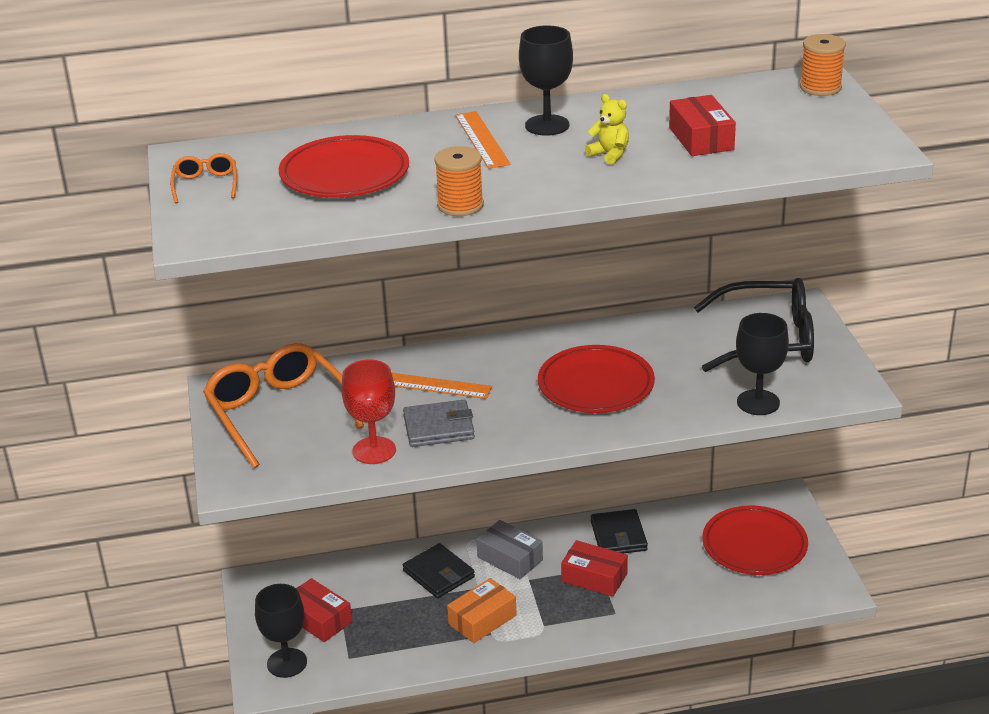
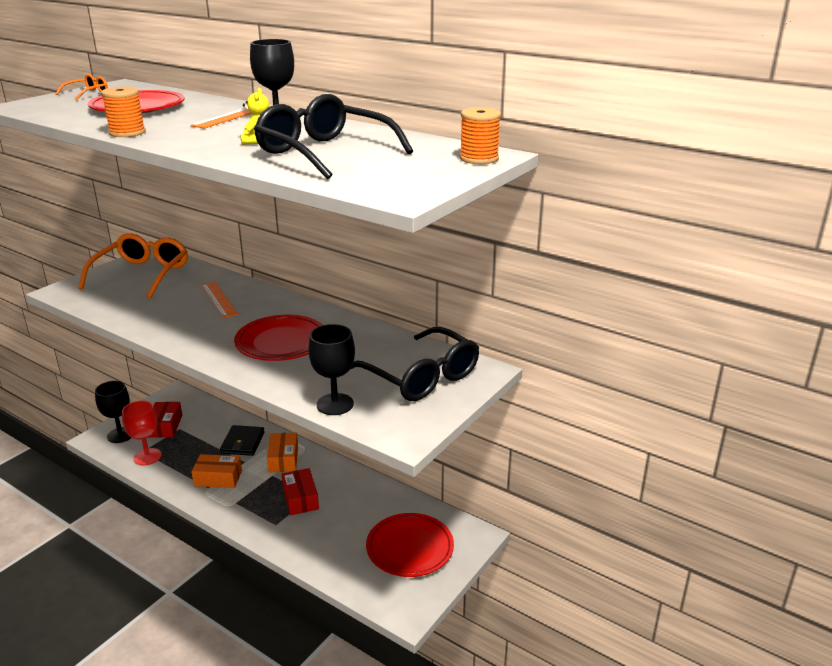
camera: 45 degrees right, 5 degrees down
(374, 450) = (131, 310): red goblet -> red goblet (147, 457)
(439, 427) = (175, 317): grey wallet -> none
(510, 558) = (283, 459): grey box -> orange box
(618, 536) = (351, 487): black wallet -> none
(701, 139) = (324, 153): red box -> black glasses

